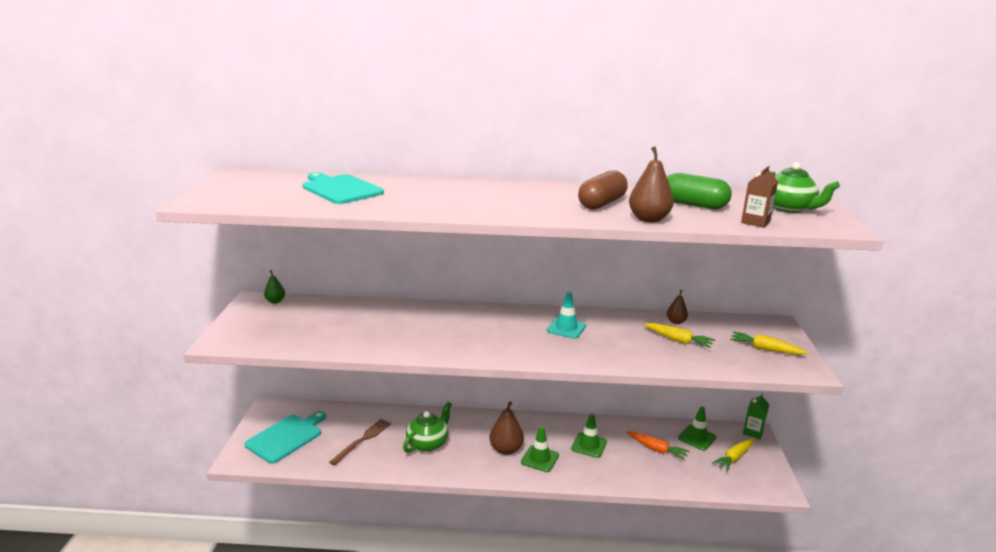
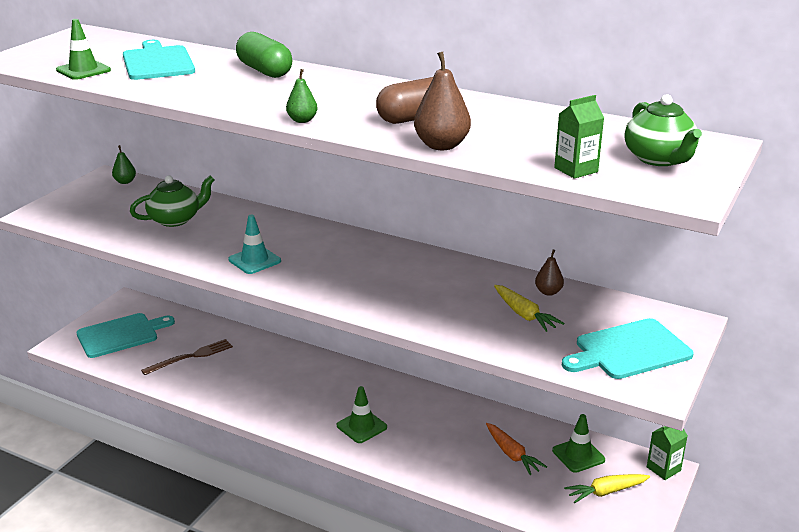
camera: 25 degrees right, 5 degrees up
(428, 443) = (254, 377): green teapot -> green teapot (175, 219)
(506, 449) = (332, 406): brown pear -> none
(525, 216) = (302, 120): none -> green pear
(566, 328) = (401, 271): turquoise traffic cone -> turquoise traffic cone (254, 260)
(589, 445) = (432, 427): green traffic cone -> green traffic cone (83, 70)
(693, 205) = (532, 136): green capsule -> green capsule (264, 71)
(755, 222) = (576, 170): brown carton -> green carton
(765, 349) = (629, 350): yellow carrot -> turquoise cutting board

